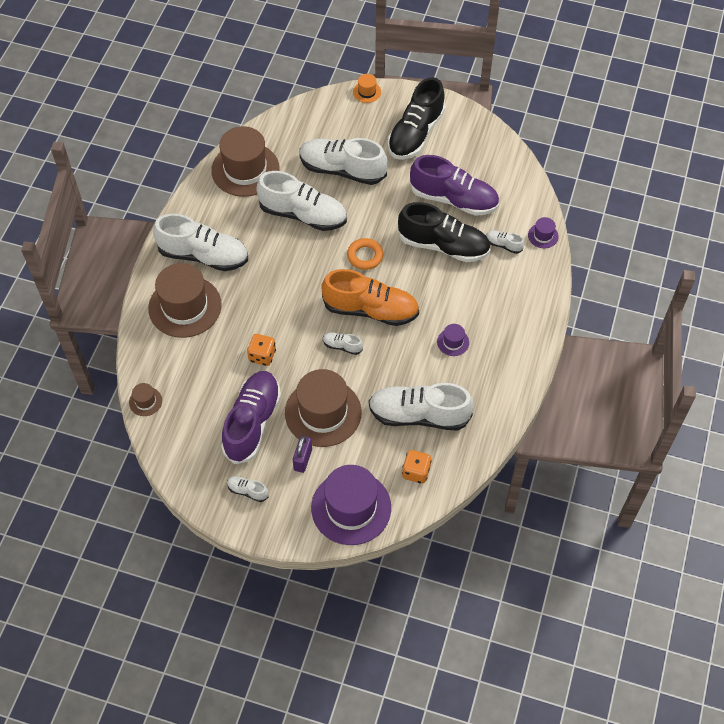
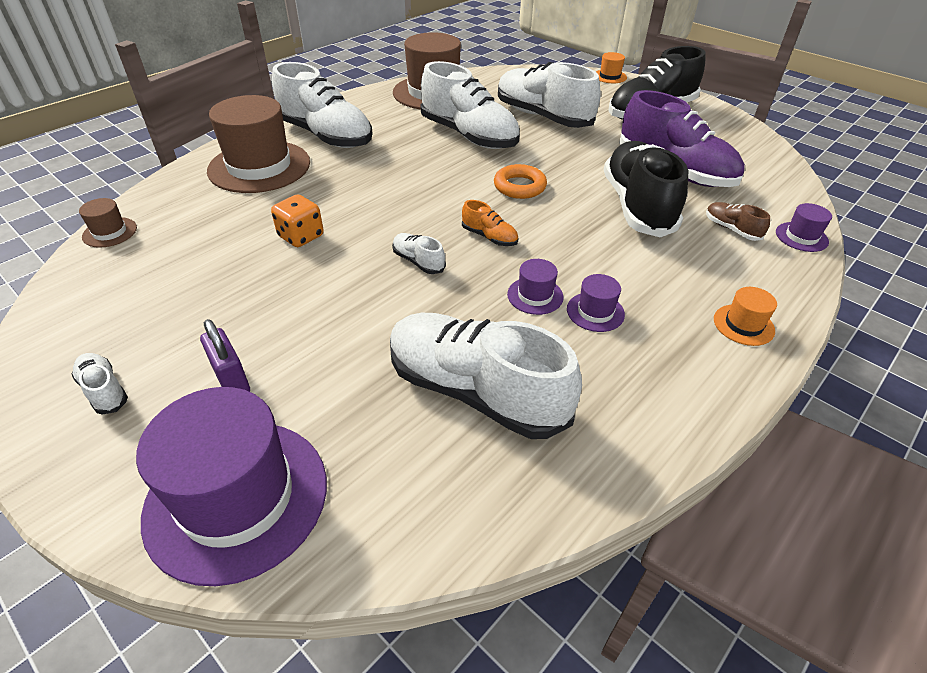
camera: 25 degrees right, 15 degrees down
(252, 422) = (211, 303): purple shoe -> none
(303, 459) = (232, 380): purple padlock -> purple padlock turned 75 degrees counterclockwise
(323, 412) = (322, 328): brown hat -> none
(370, 310) = (489, 237): orange shoe -> orange shoe, size x0.42
(416, 472) = (407, 486): orange dice -> none
(417, 344) = (535, 295): none -> purple hat
(443, 245) = (637, 206): black shoe -> black shoe turned 135 degrees counterclockwise
(503, 245) = (731, 229): white shoe -> brown shoe
(527, 319) = (743, 325): none -> orange hat

